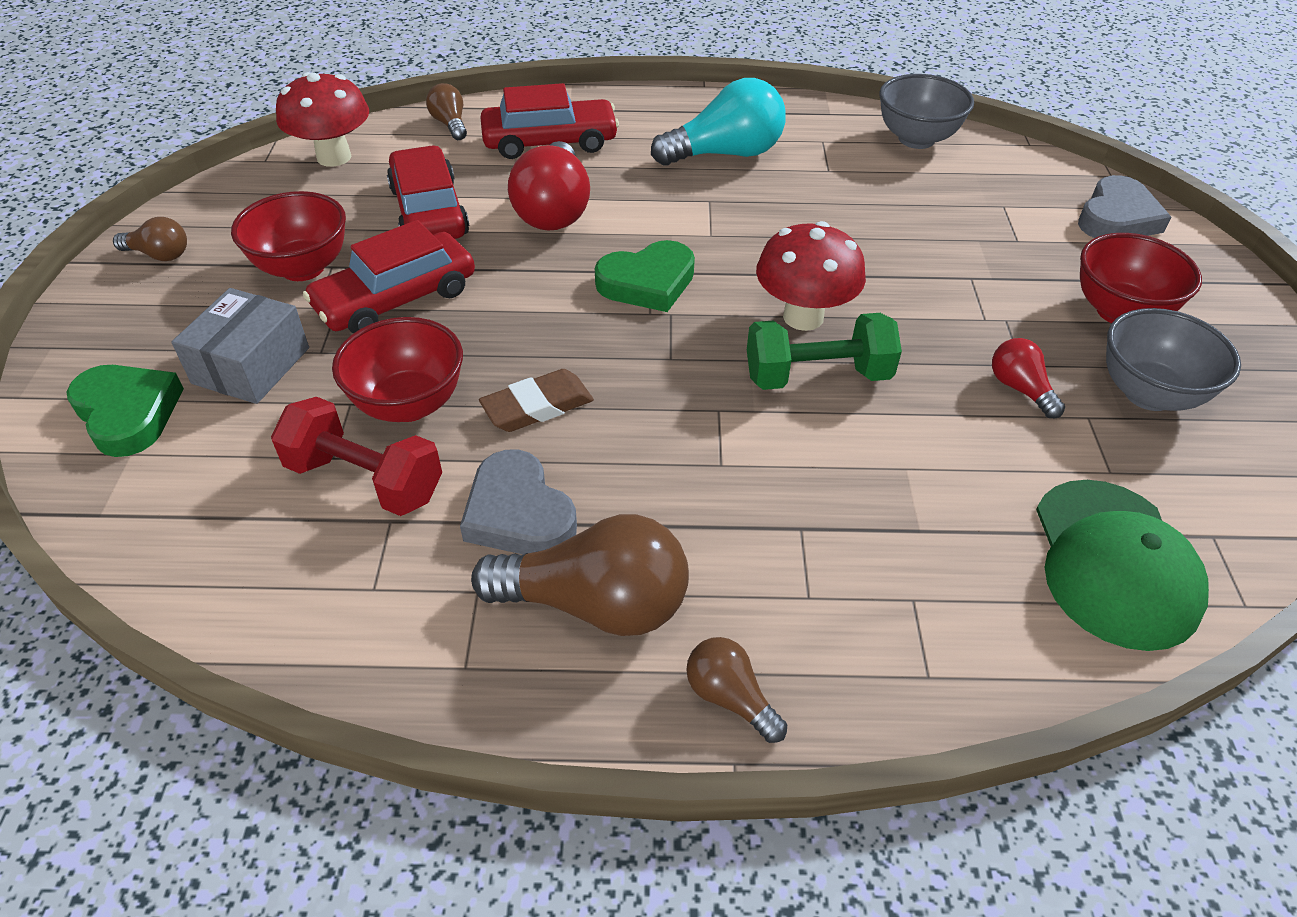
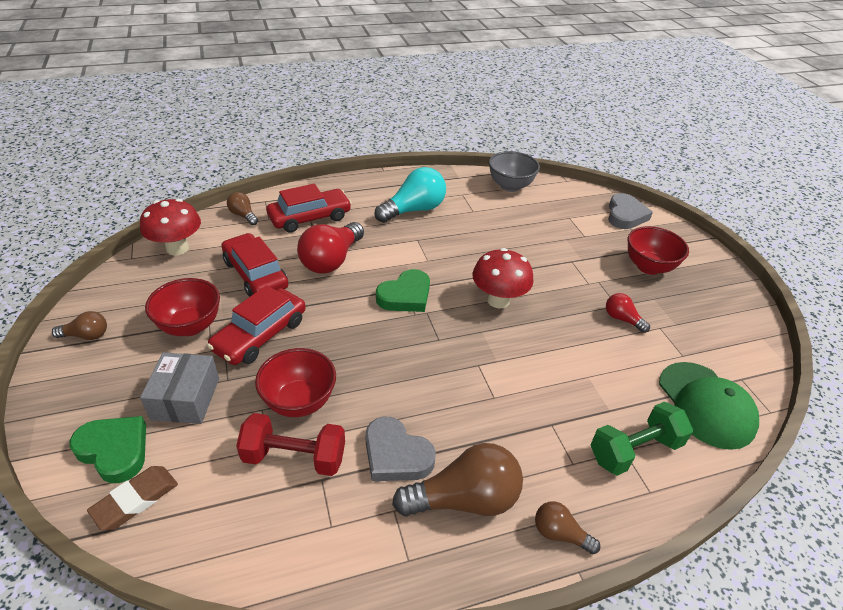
camera: 20 degrees left, 5 degrees down
(537, 406) = (377, 385): brown eraser -> brown eraser (135, 500)
(554, 210) = (331, 260): red light bulb -> red light bulb turned 45 degrees clockwise
(817, 376) = (521, 333): green dumbbell -> green dumbbell (634, 450)
(1148, 394) = (681, 309): grey bowl -> none

